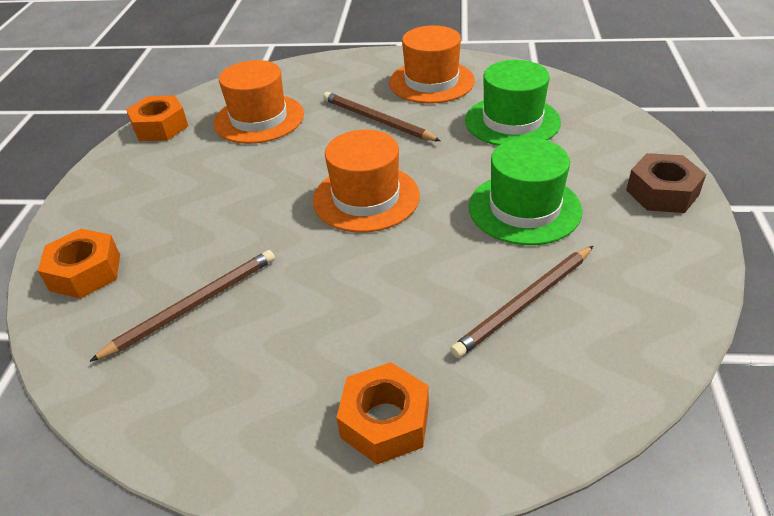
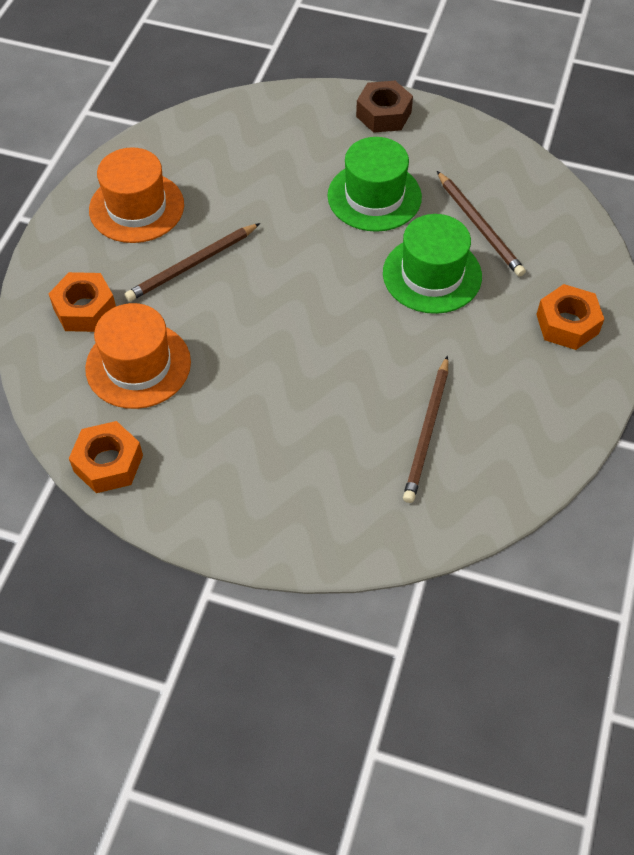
camera: 80 degrees left, 15 degrees up
(85, 272) = (358, 520): orange nut -> orange nut (85, 309)
(193, 305) = (427, 432): brown pencil -> brown pencil turned 135 degrees counterclockwise
(366, 198) = (321, 295): orange hat -> none
(512, 121) = (243, 168): green hat -> green hat (432, 275)

